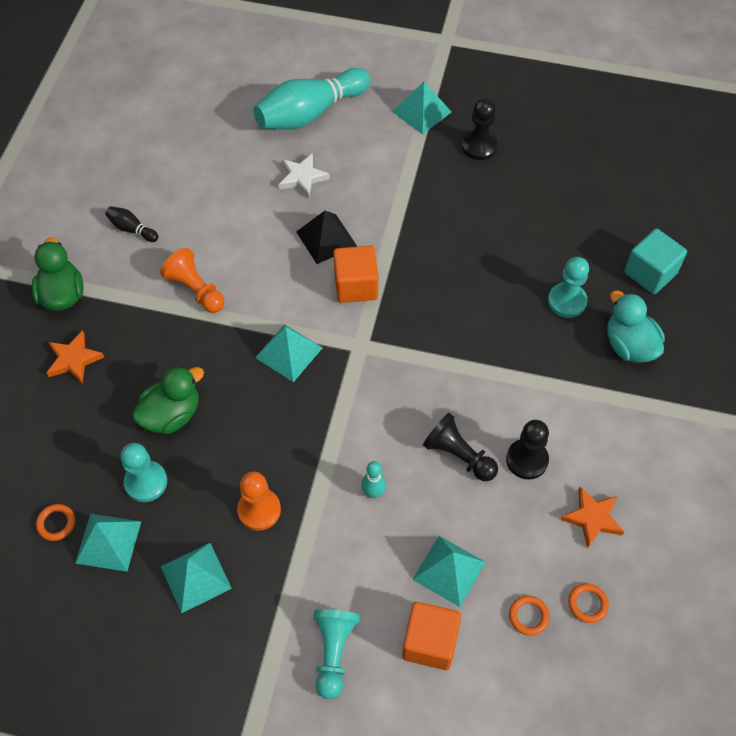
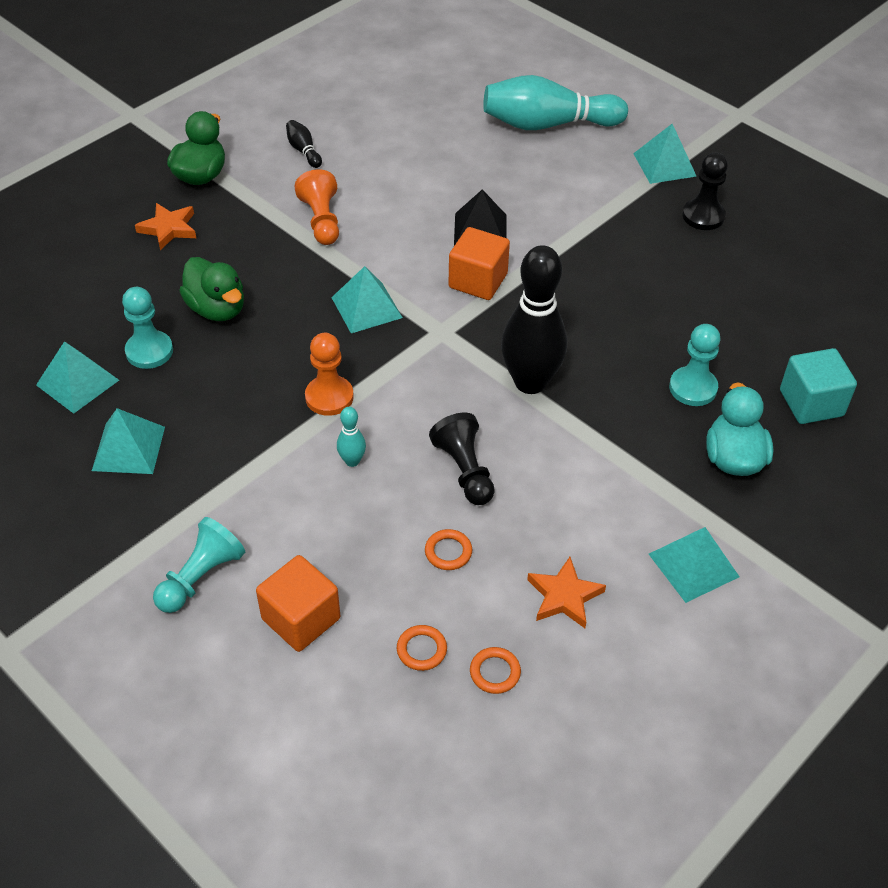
camera: 30 degrees right, 10 degrees down
(56, 523) = (47, 346): orange ring -> orange ring (448, 552)
(171, 415) = (217, 309): green duck -> green duck turned 60 degrees clockwise
(259, 510) = (231, 422): orange pawn -> orange pawn (329, 397)
(302, 177) = (497, 172): white star -> none
(449, 570) = (372, 566): turquoise pyramid -> turquoise pyramid (693, 565)
(454, 356) = (530, 382): none -> black bowling pin
(527, 460) = (534, 508): black pawn -> none

